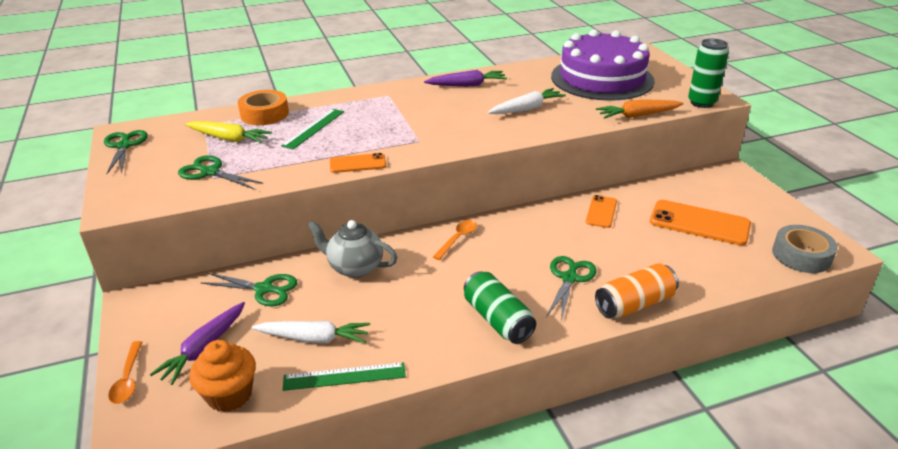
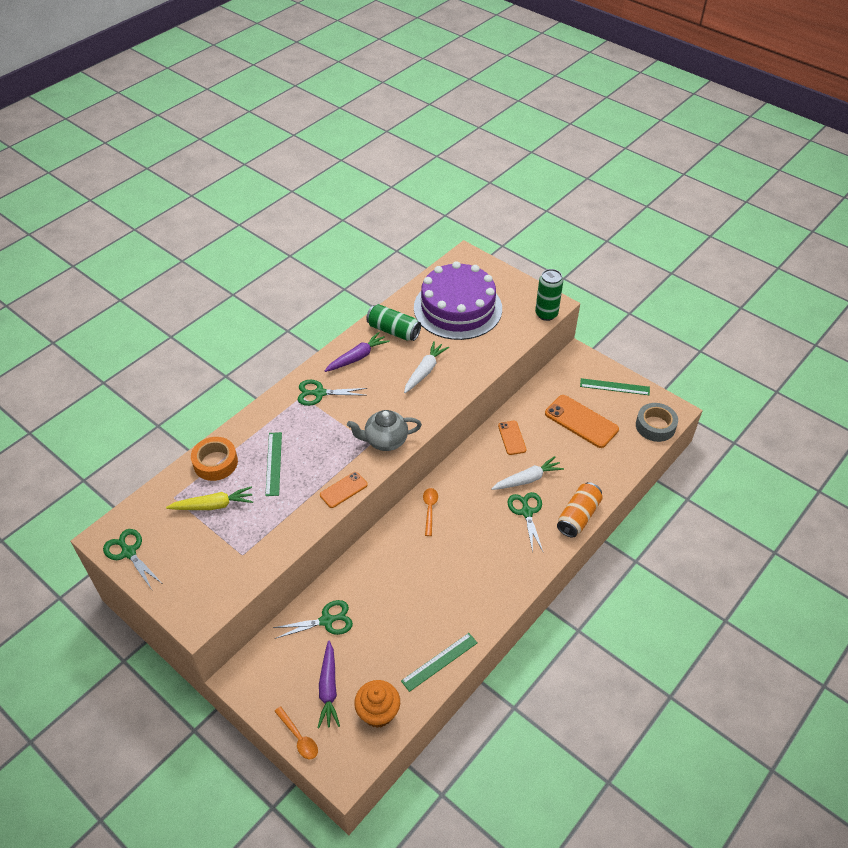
camera: 30 degrees left, 15 degrees up
(210, 172) = (235, 549): green scissors -> green scissors (319, 393)
(314, 338) = (397, 643): white carrot -> white carrot (527, 479)
(355, 267) = (376, 570): grey teapot -> grey teapot (385, 441)
(497, 319) = (503, 569): green can -> green can (393, 331)
(637, 115) = (510, 348): orange carrot -> none
(699, 223) = (581, 421): orange phone -> orange phone turned 45 degrees clockwise
(764, 207) = (614, 387): none -> green ruler

